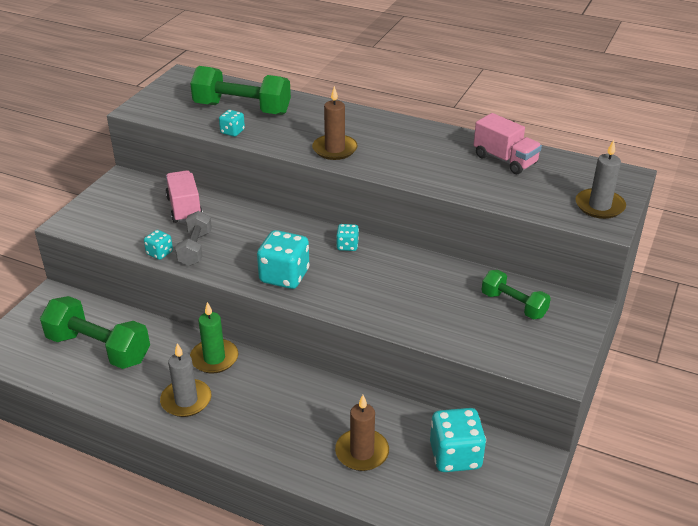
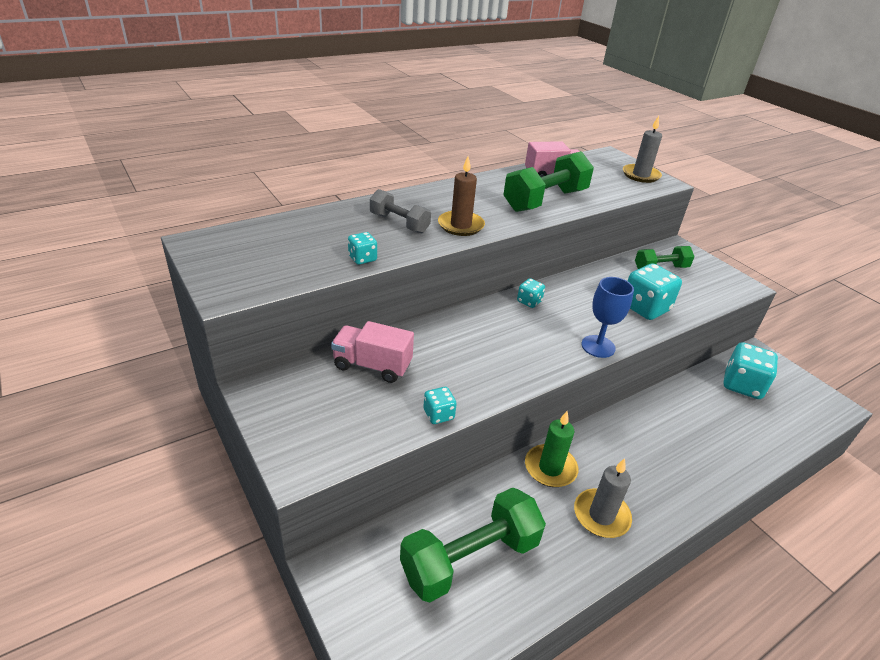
camera: 60 degrees left, 0 degrees up
(195, 248) = (453, 386): grey dumbbell -> grey dumbbell (399, 223)
(242, 109) = (324, 238): green dumbbell -> green dumbbell (545, 200)
(284, 276) = (547, 351): turquoise dice -> turquoise dice (645, 308)
(321, 300) = (598, 346): none -> blue goblet
(362, 452) = (721, 430): brown candle -> none

